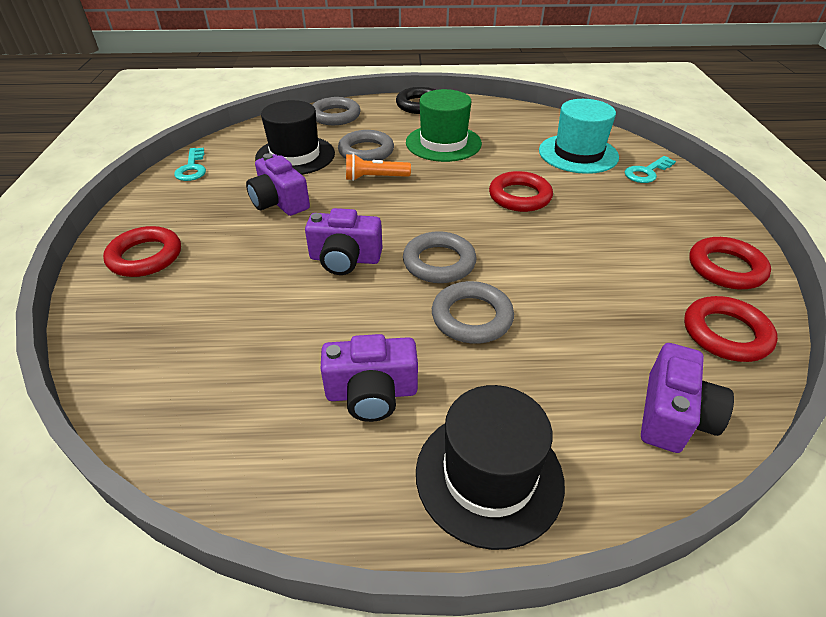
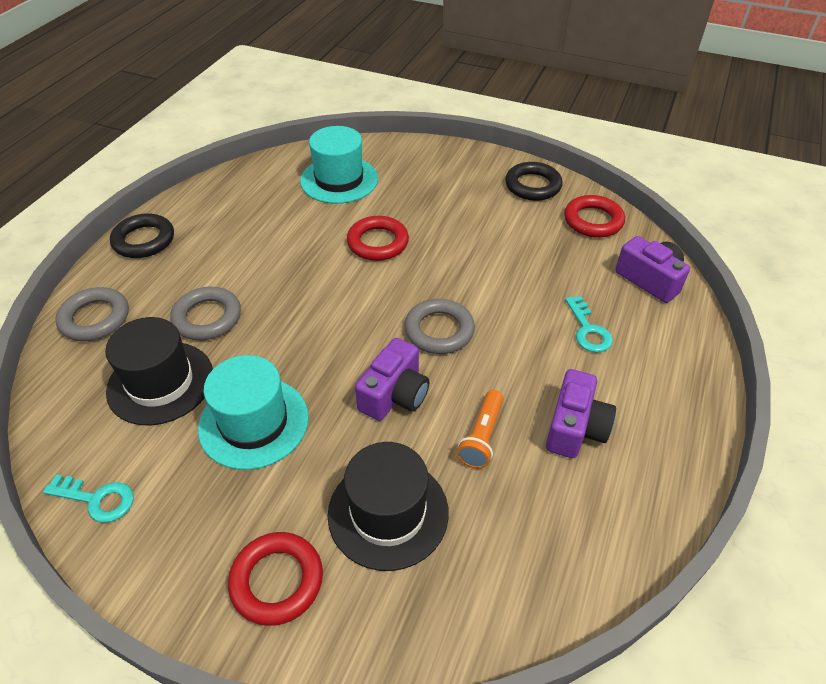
camera: 65 degrees left, 5 degrees up
(279, 202) = (254, 422): purple camera -> turquoise hat
(375, 178) = (268, 328): orange flashlight -> orange flashlight (481, 437)
(443, 143) = (244, 254): green hat -> none
(472, 317) = (518, 337): grey ring -> none
(489, 476) = (670, 387): black hat -> black hat (388, 513)
(646, 172) = (396, 159): turquoise key -> turquoise key (588, 330)
(726, 268) = (533, 186): red ring -> black ring

